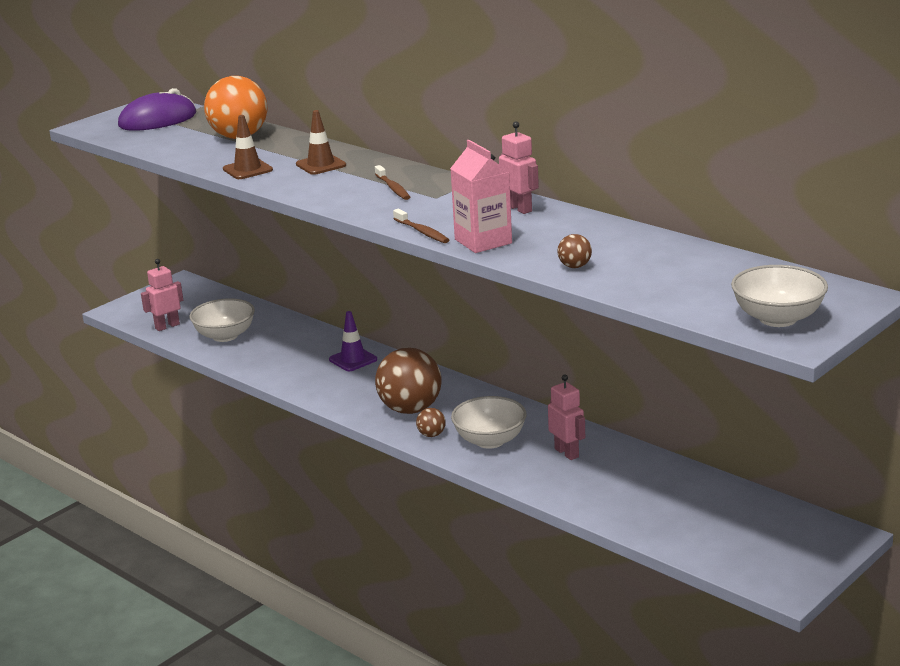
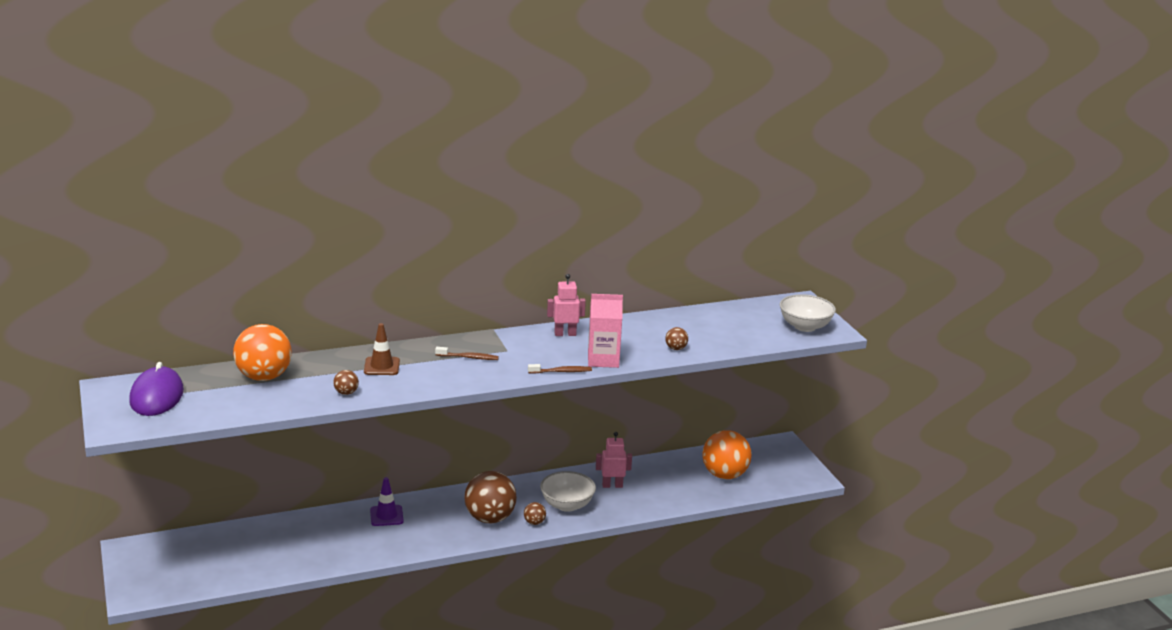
camera: 65 degrees left, 0 degrees up
(167, 326) = (205, 579): pink robot -> none
(225, 336) = (266, 557): white bowl -> none
(247, 169) = (346, 393): brown traffic cone -> brown ball
(695, 517) = (724, 475): none -> orange ball

